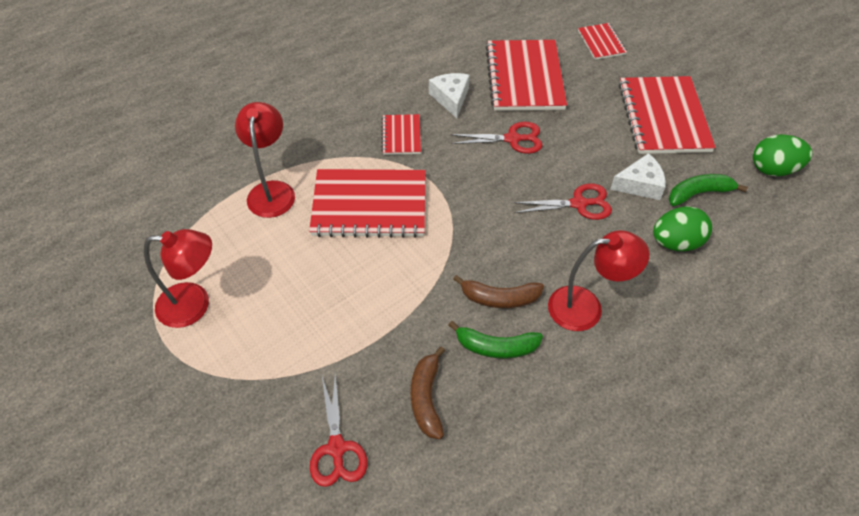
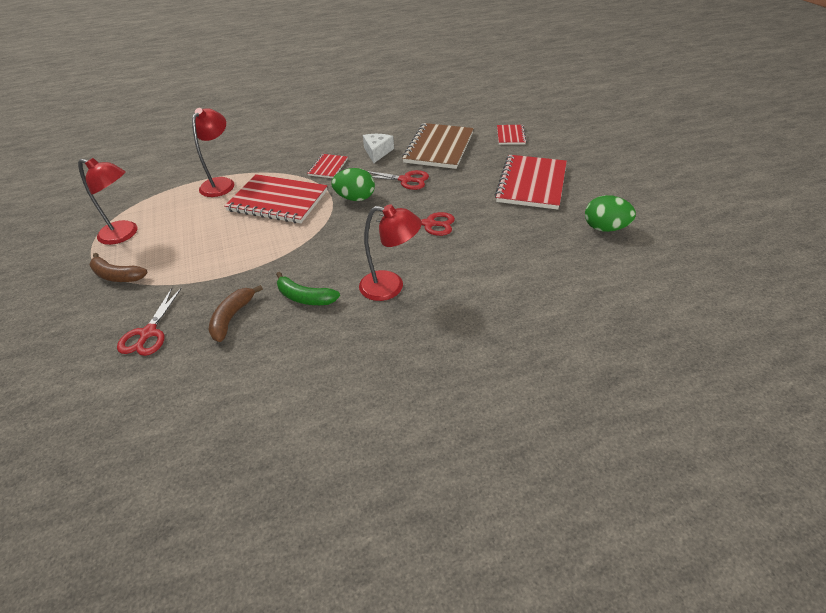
camera: 20 degrees right, 10 degrees down
(499, 298) = (329, 269): brown banana -> brown banana (117, 276)
(524, 77) = (438, 148): red notebook -> brown notebook
(640, 184) = (485, 220): white cheese -> none
(676, 242) = (491, 260): green egg -> green egg (355, 198)
(699, 193) = (530, 233): green banana -> none

